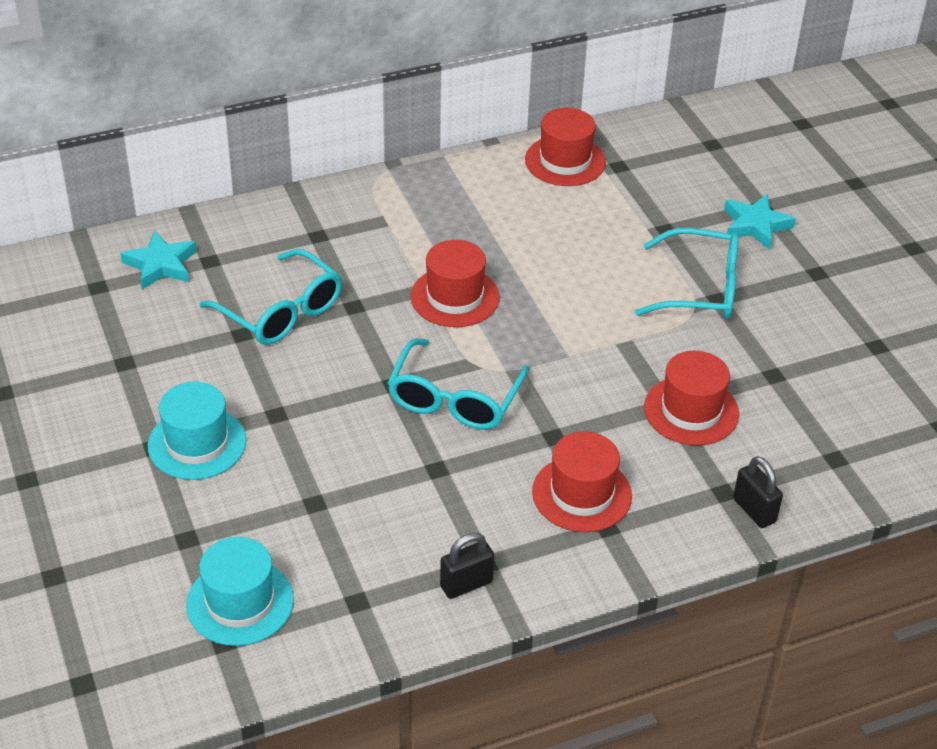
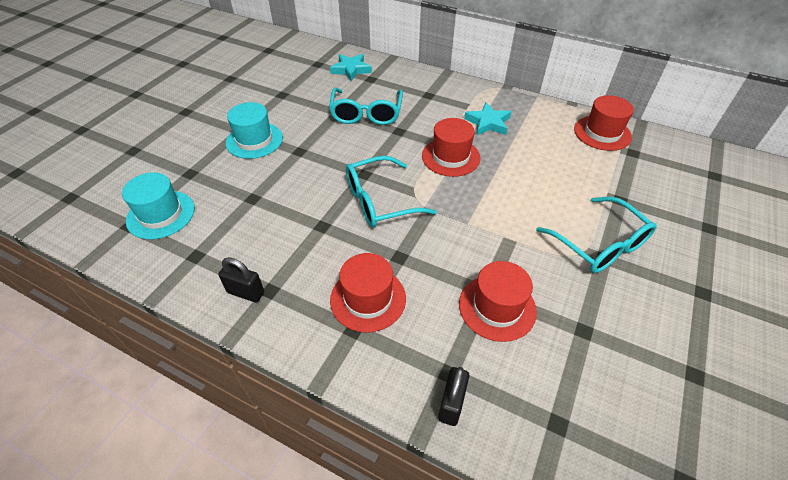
camera: 50 degrees right, 5 degrees up
(755, 225) = (689, 235): turquoise star -> turquoise star (488, 123)

